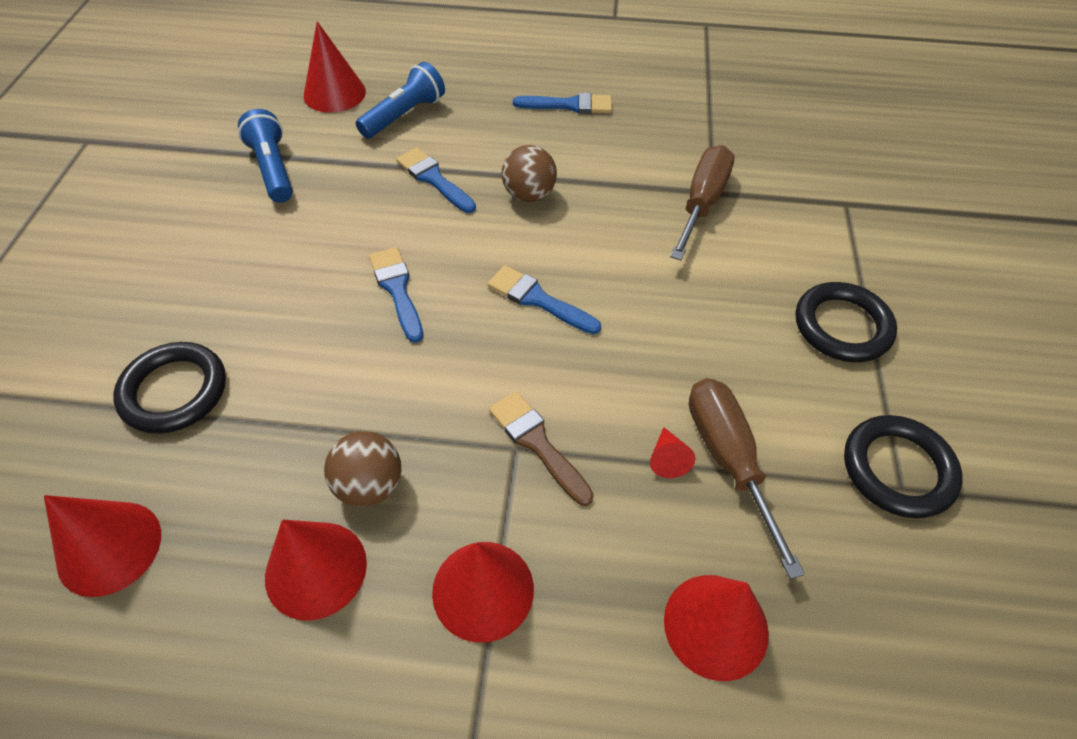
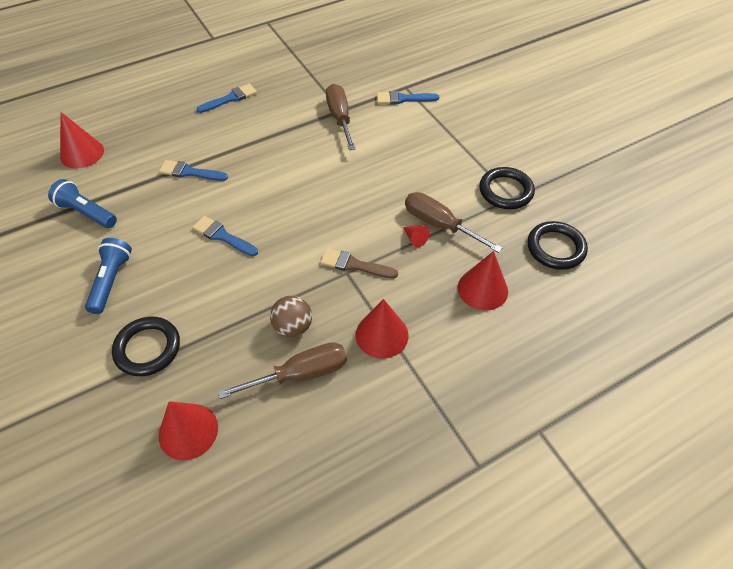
camera: 35 degrees left, 0 degrees up
(316, 569) = (301, 374): red cone -> brown screwdriver
(404, 115) = (139, 146): blue flashlight -> blue flashlight (111, 281)
(529, 195) = (250, 155): brown ball -> none
(538, 300) = (299, 203): blue brush -> blue brush (403, 99)
(842, 326) = (443, 144): black ring -> black ring (555, 248)

